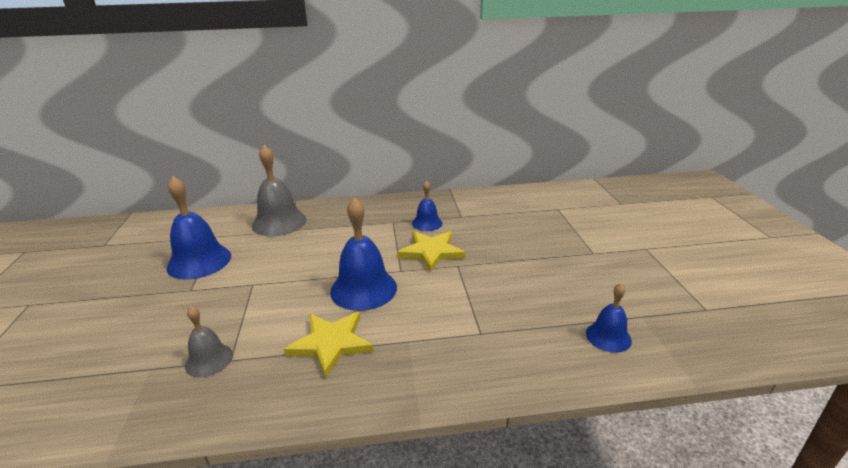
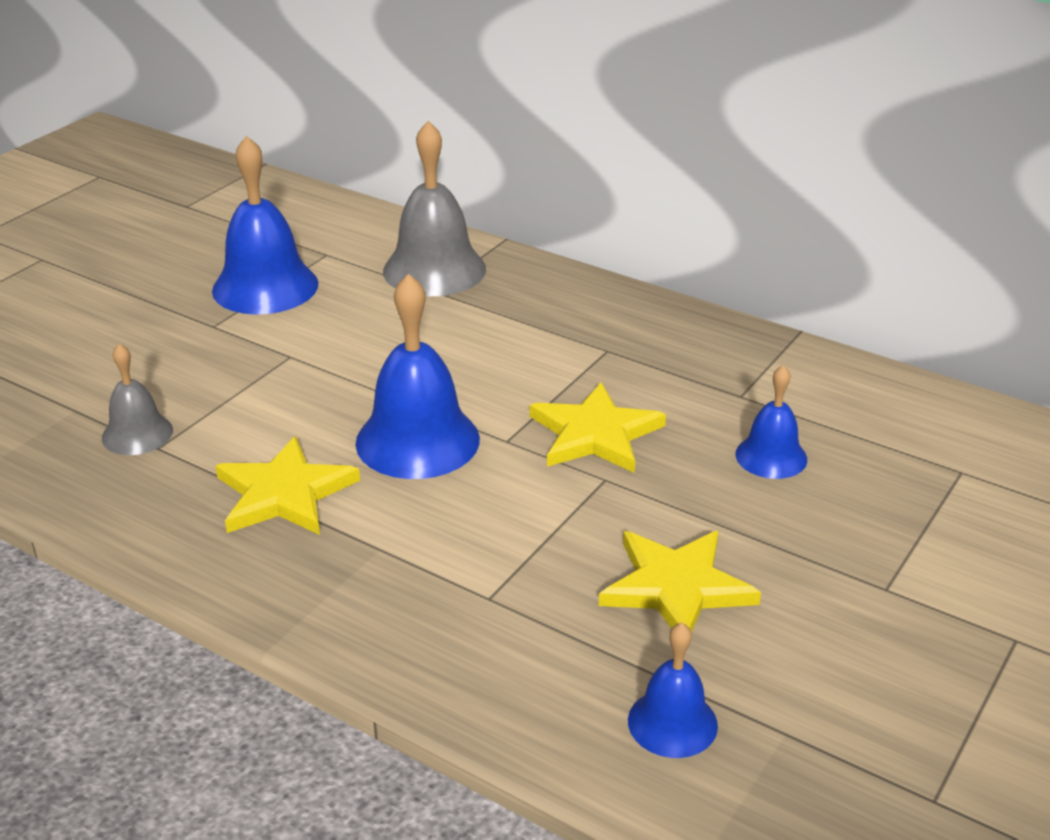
camera: 40 degrees right, 5 degrees up
(427, 223) = (660, 380): blue bell -> blue bell (771, 456)
(537, 289) = (676, 587): none -> yellow star

